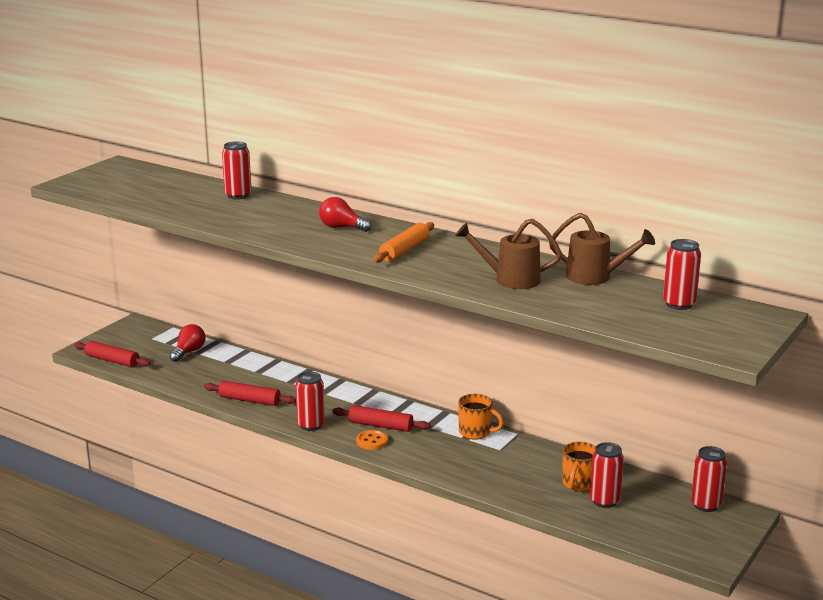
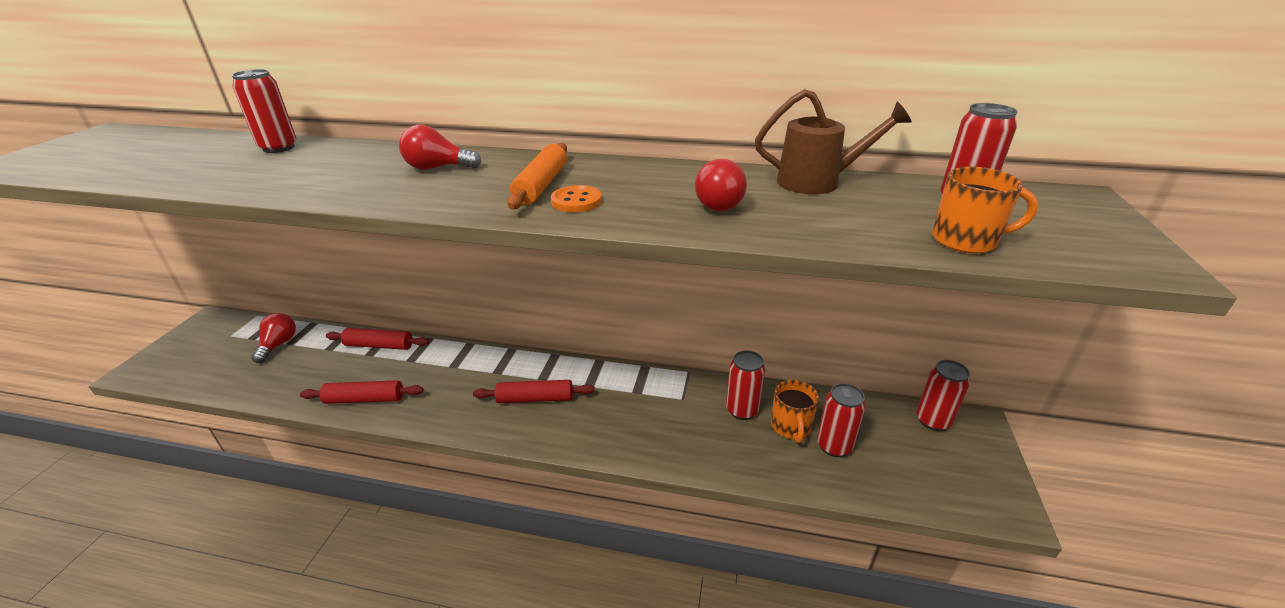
camera: 20 degrees left, 10 degrees up
(112, 361) = (175, 379): red rolling pin -> red rolling pin (379, 345)
(311, 425) = (450, 419): red can -> red can (742, 410)
(372, 441) = (533, 425): orange button -> orange button (576, 201)
(476, 432) = (644, 381): orange mug -> orange mug (966, 240)
(510, 279) = (716, 203): brown watering can -> red light bulb

